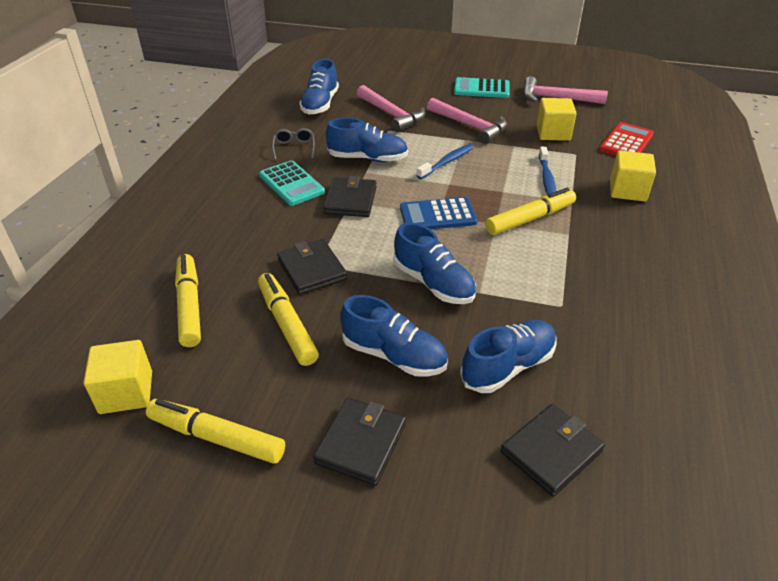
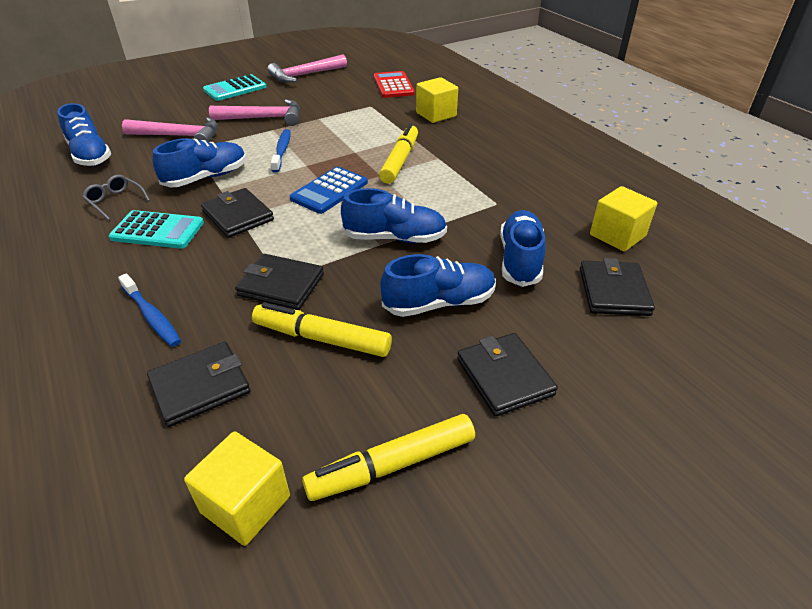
camera: 45 degrees left, 0 degrees up
(189, 306) = (200, 386): yellow marker -> black wallet
(546, 178) = (373, 130): blue toothbrush -> blue toothbrush (152, 316)
(553, 133) = (335, 98): yellow cube -> yellow cube (617, 235)

